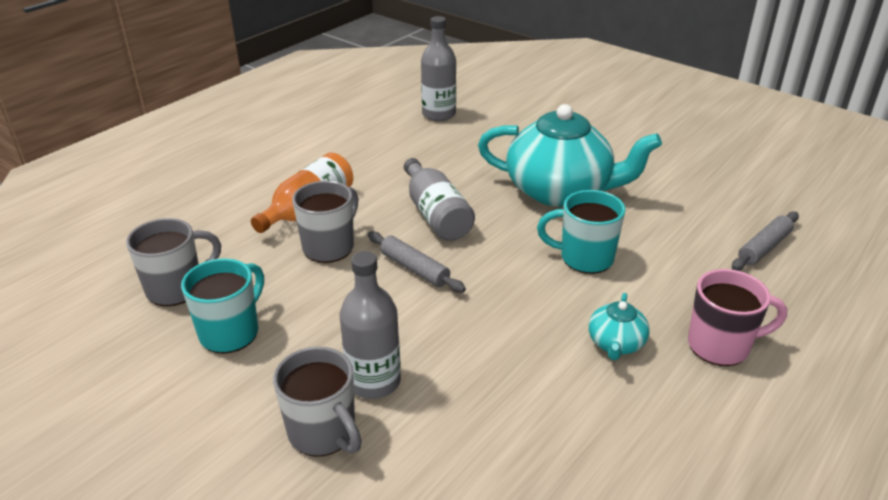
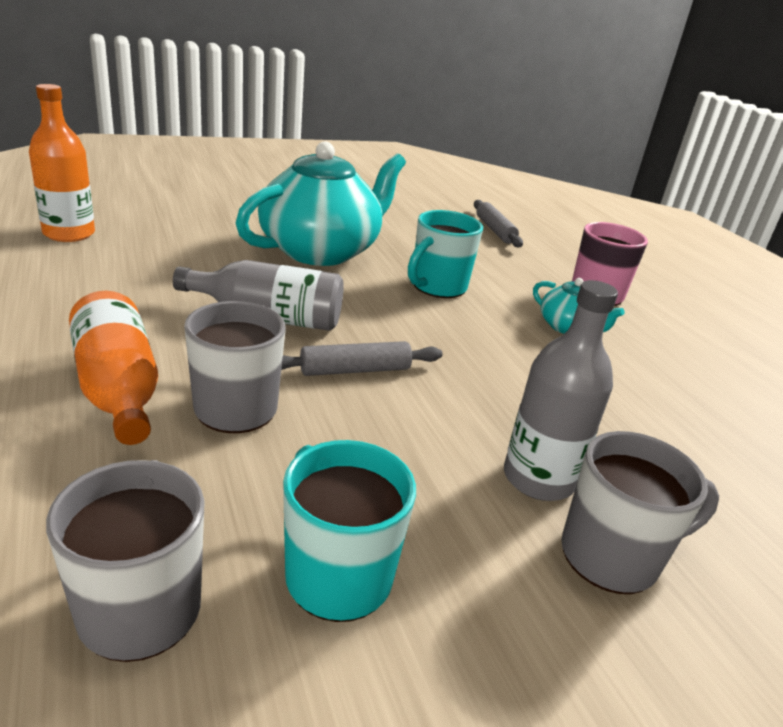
camera: 65 degrees left, 5 degrees down
(439, 114) = (69, 234): grey bottle -> orange bottle

